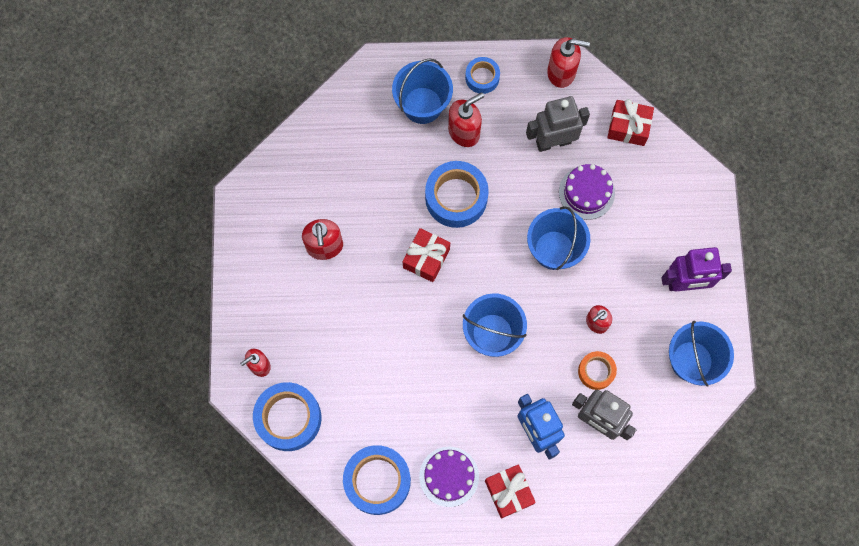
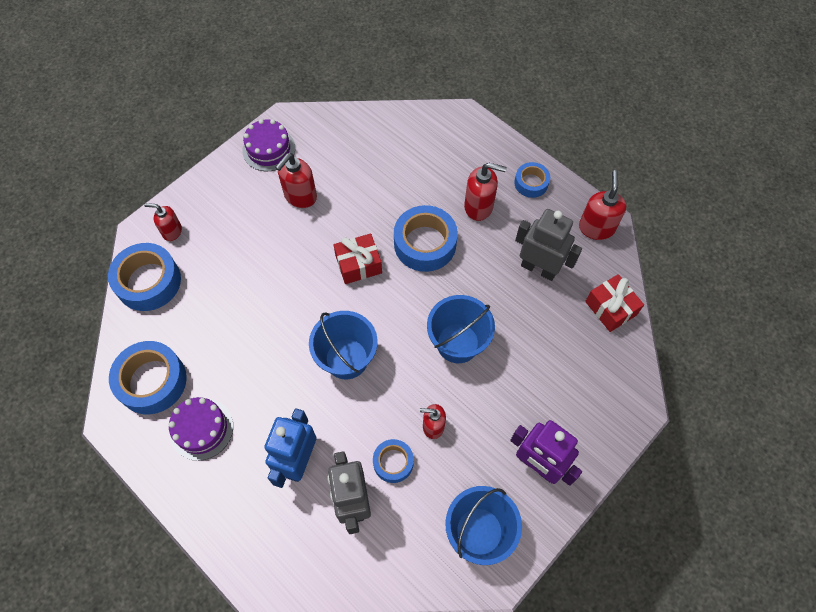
camera: 45 degrees right, 10 degrees down
(422, 105) = (468, 166): blue bucket -> none
(509, 492) = (228, 485): red gift -> none
(561, 72) = (596, 228): red soap dispenser -> red soap dispenser turned 135 degrees counterclockwise
(586, 192) = (527, 325): purple cake -> purple cake (269, 149)
(596, 371) = (393, 462): orange tape -> blue tape

